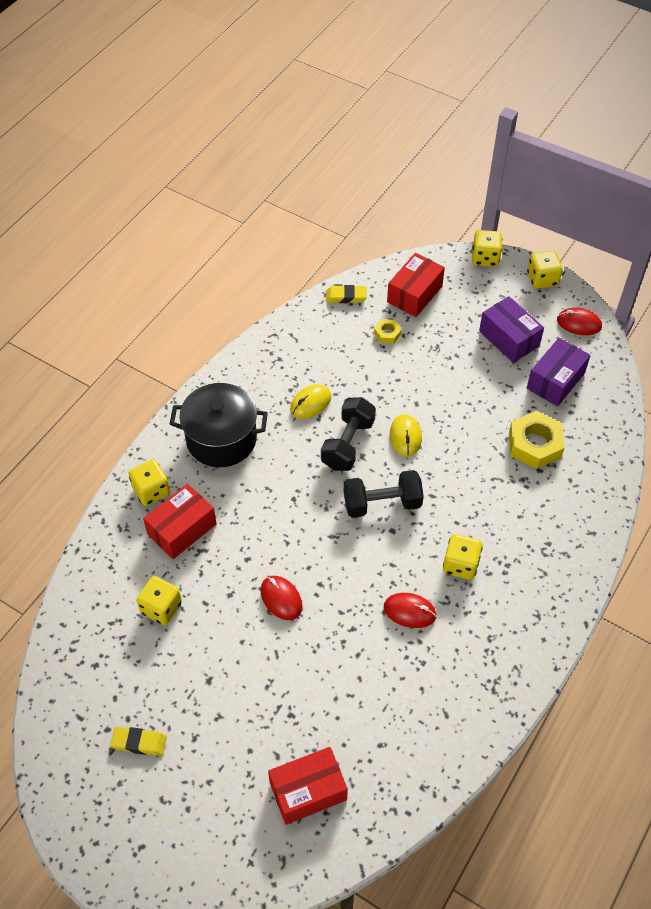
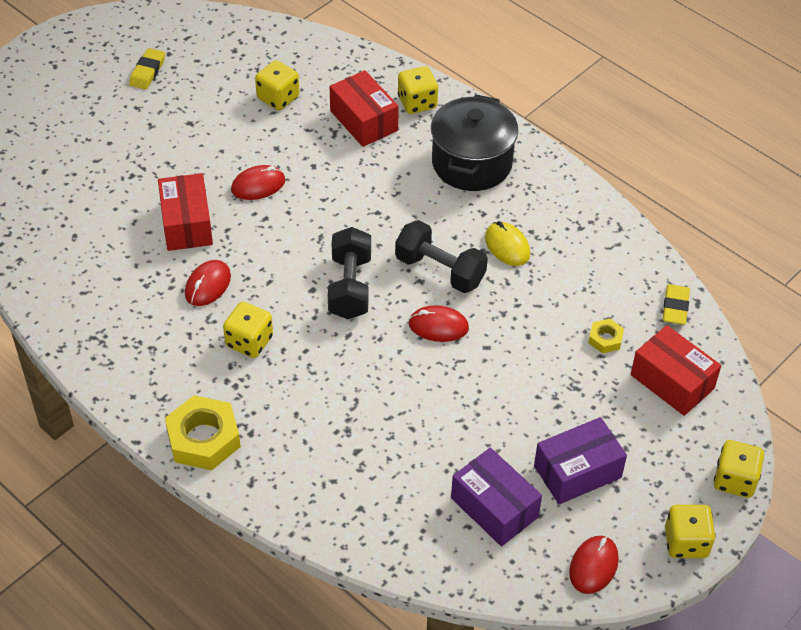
camera: 100 degrees right, 5 degrees down
(308, 791) = (53, 176): red box -> red box (187, 224)
(405, 436) = (438, 326): yellow mouse -> red mouse
(535, 444) = (396, 456): yellow nut -> yellow nut (203, 439)

